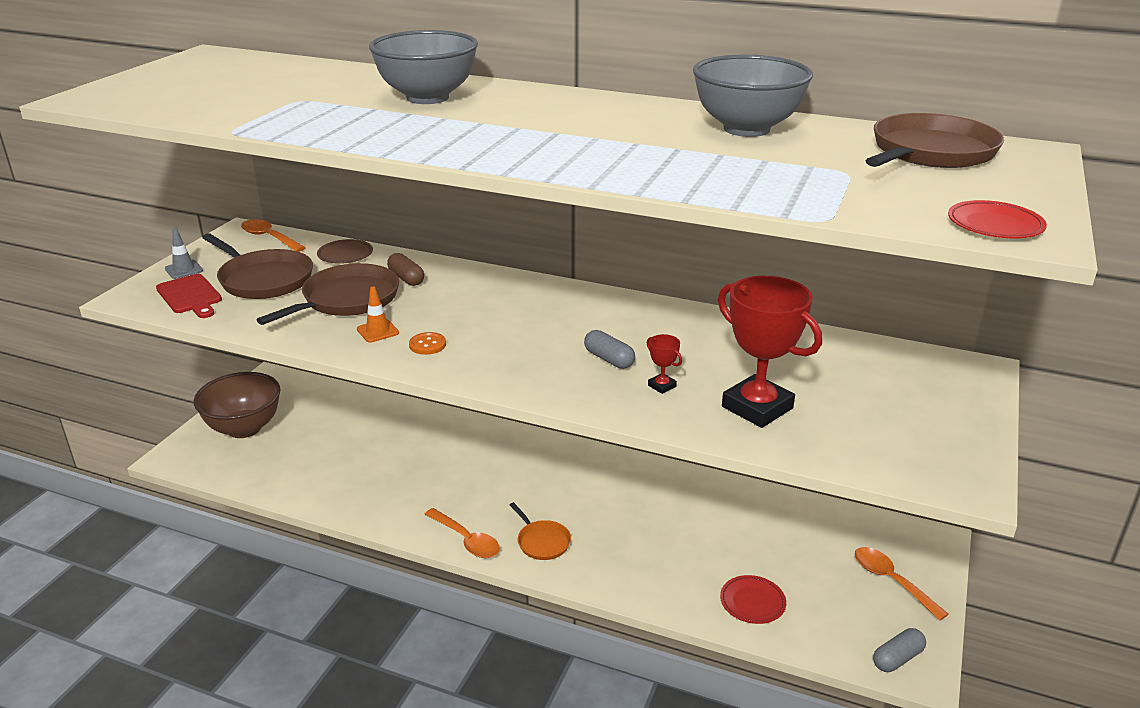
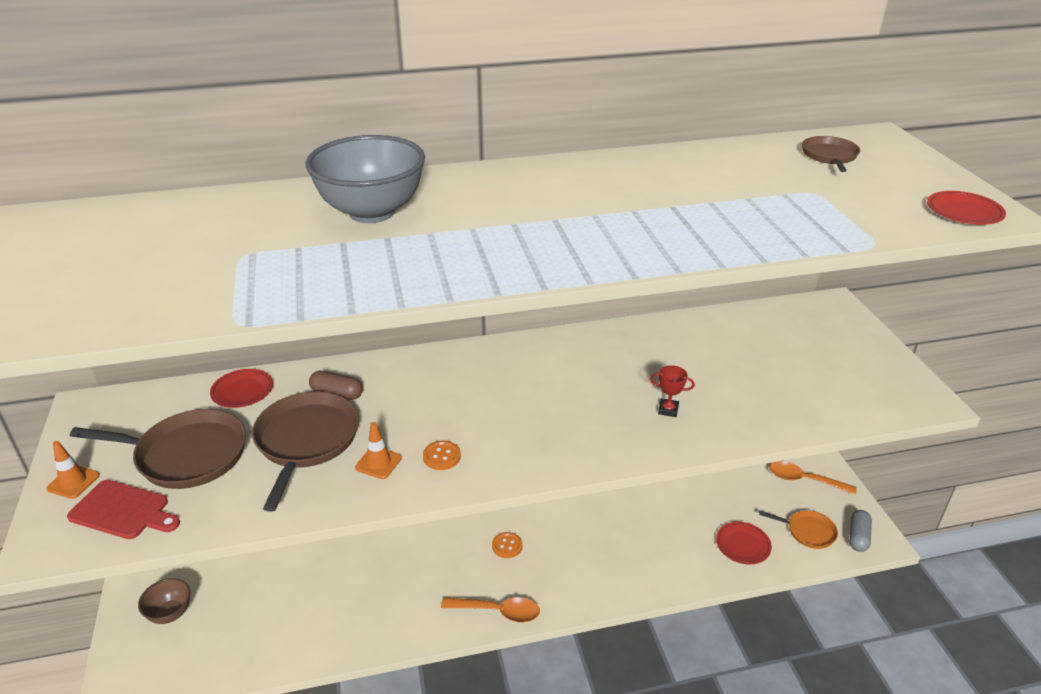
camera: 35 degrees left, 5 degrees up
(184, 270) = (73, 482): grey traffic cone -> orange traffic cone
(244, 428) = (170, 613): brown bowl -> brown bowl, size x0.52
(269, 237) = (131, 403): orange spoon -> none
(345, 255) = (242, 391): brown plate -> red plate
(525, 498) = (507, 546): none -> orange button
(542, 542) = (558, 579): orange pan -> orange pan (808, 532)
(609, 359) = (603, 402): grey capsule -> none
(746, 129) = (685, 169): grey bowl -> none
(757, 407) = (749, 398): red trophy -> none
(930, 152) = (829, 156): brown pan -> brown pan, size x0.55

